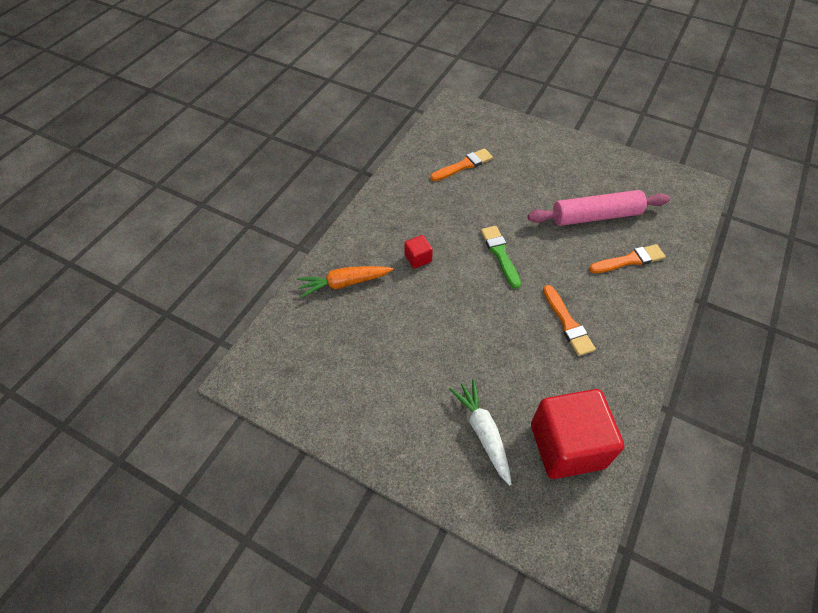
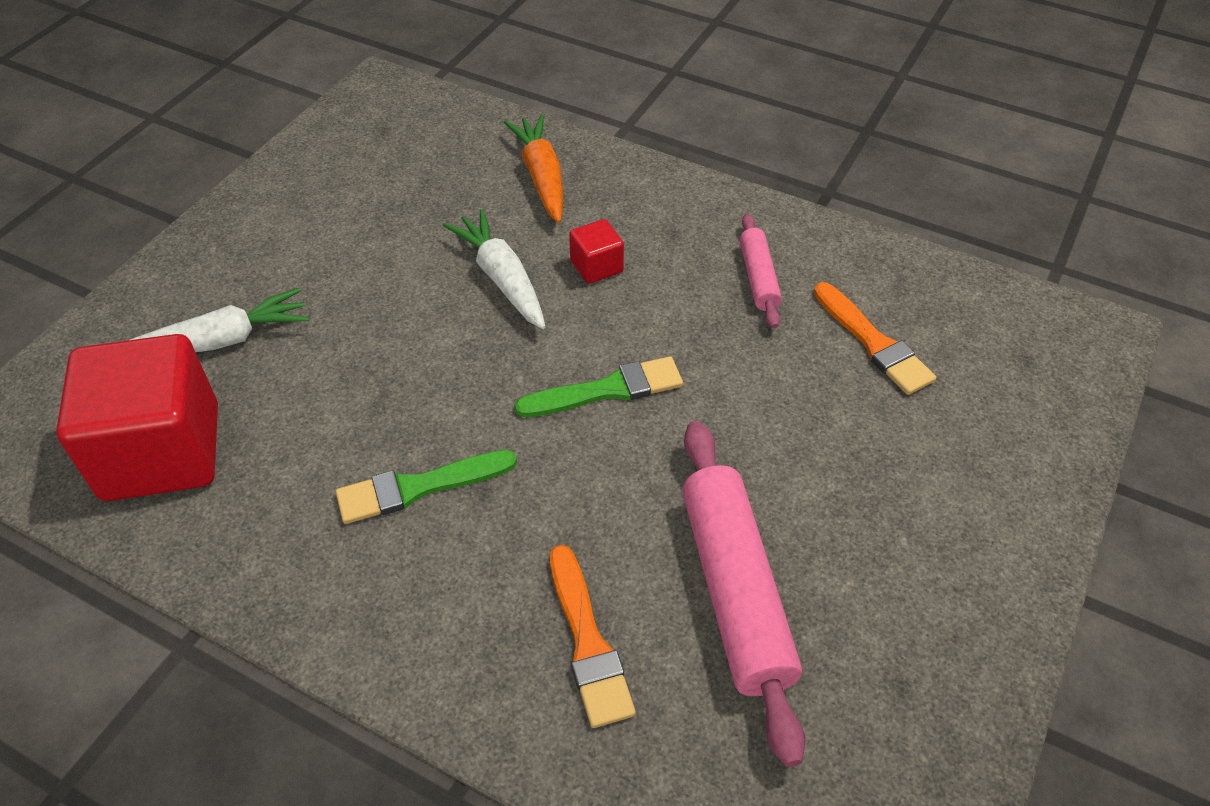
camera: 90 degrees right, 5 degrees down
(425, 198) = (758, 278): none -> pink rolling pin
(427, 298) = (501, 278): none -> white carrot
(567, 323) = (418, 487): orange brush -> green brush

